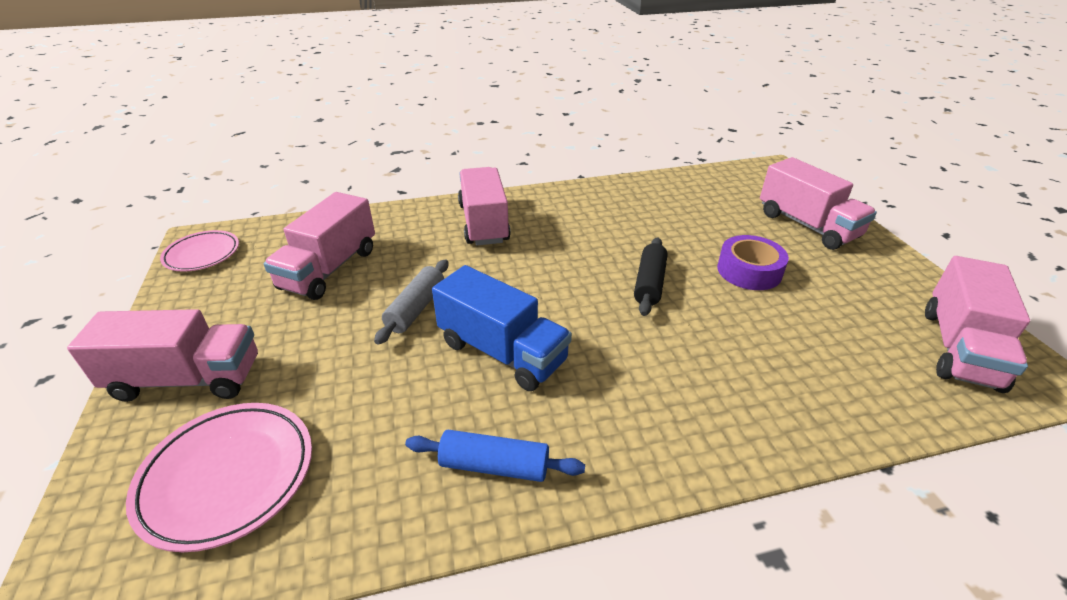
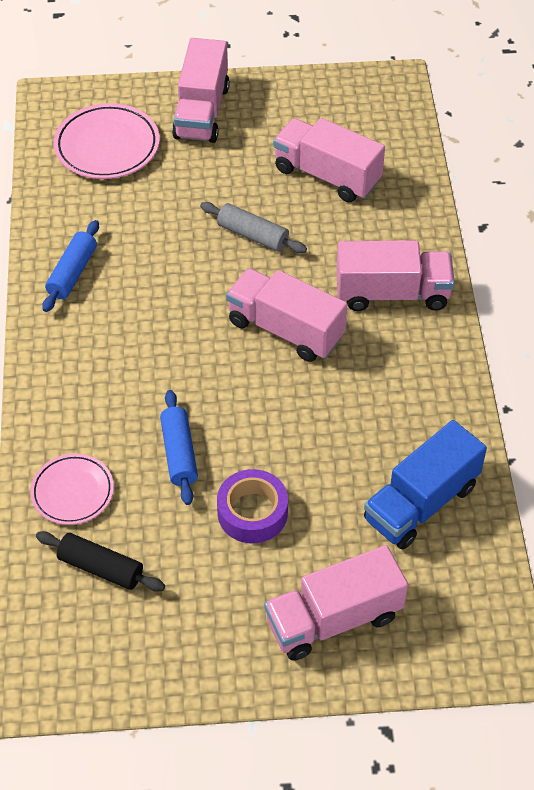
camera: 100 degrees right, 15 degrees up
(202, 254) = (368, 89): pink plate -> pink plate (72, 492)
(502, 352) = (181, 288): blue truck -> blue truck (421, 503)
(649, 283) = (250, 415): black rolling pin -> black rolling pin (101, 568)
(718, 321) = (179, 453): none -> blue rolling pin
(959, 348) = (89, 641): pink truck -> pink truck (285, 329)

